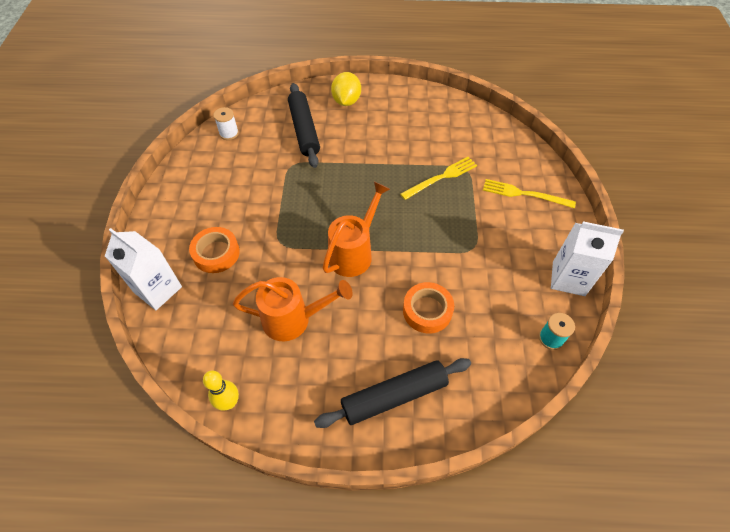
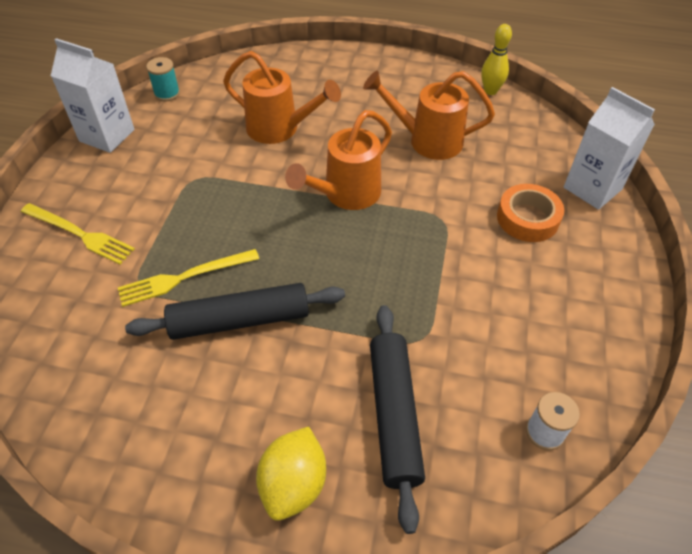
camera: 170 degrees left, 5 degrees down
(394, 396) = (337, 76): black rolling pin -> black rolling pin (239, 320)
(427, 311) = (279, 129): orange tape -> orange watering can

